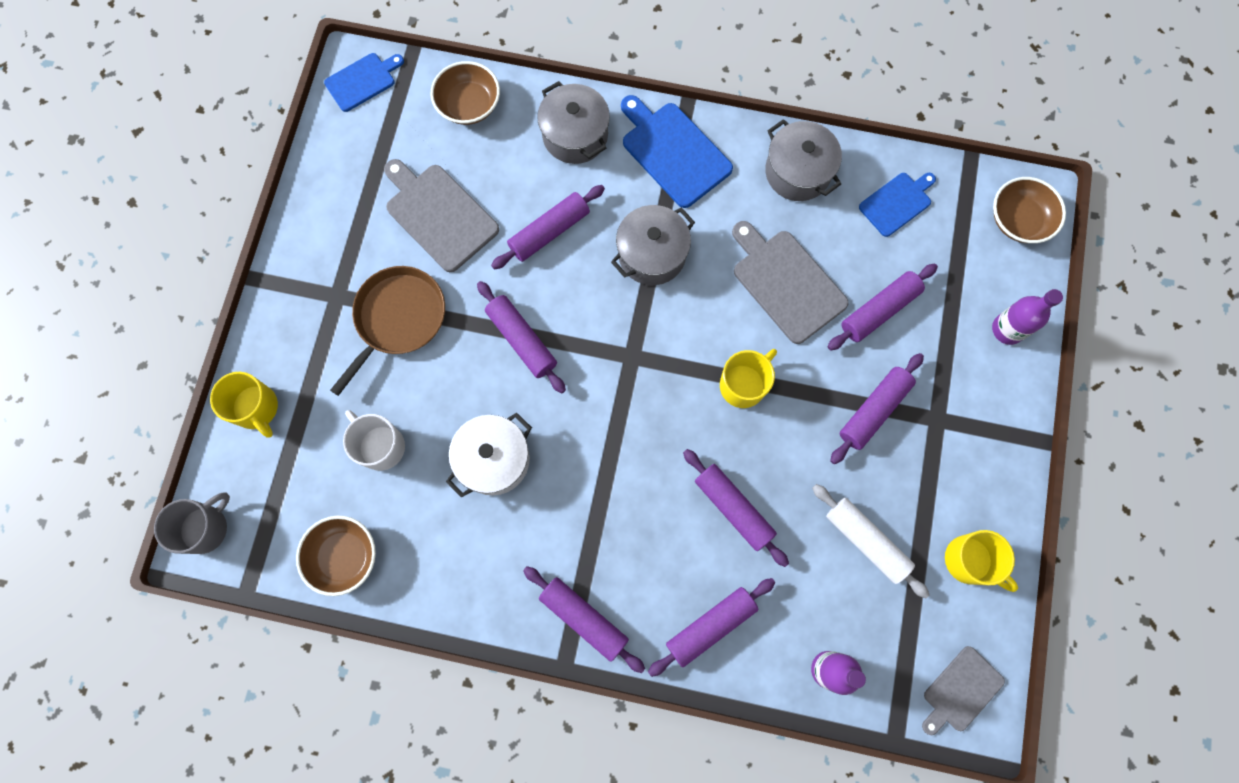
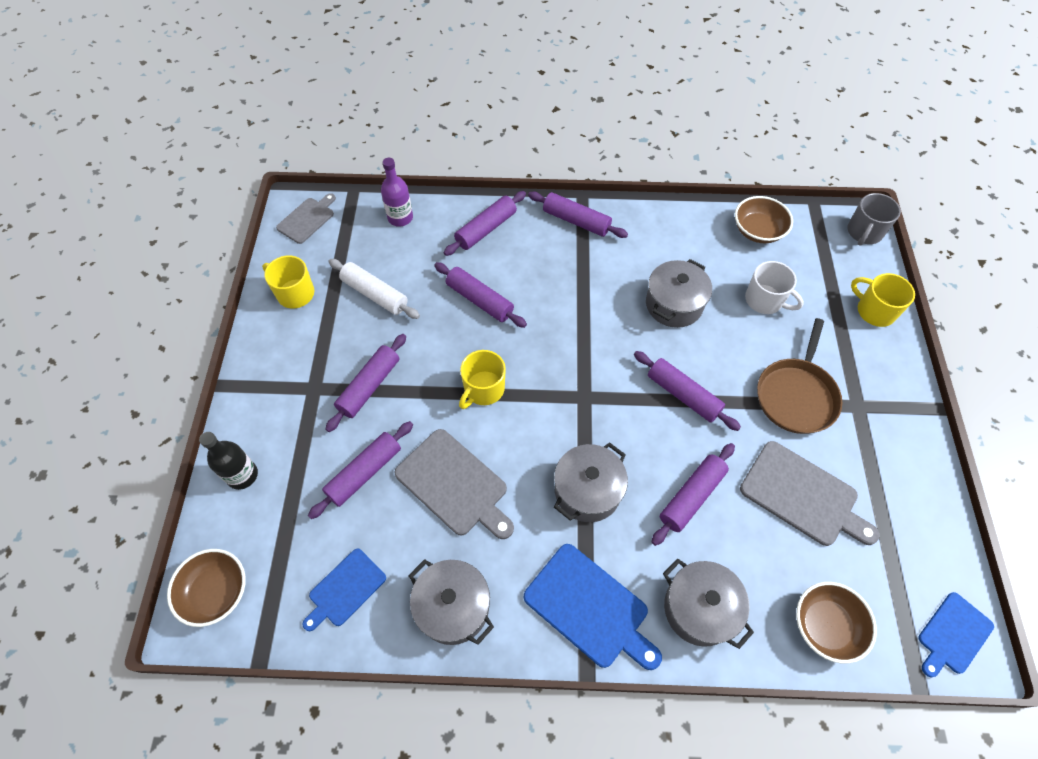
camera: 170 degrees right, 15 degrees down
(494, 459) = (674, 304): white pot -> grey pot
(1007, 329) = (242, 475): purple bottle -> black bottle

